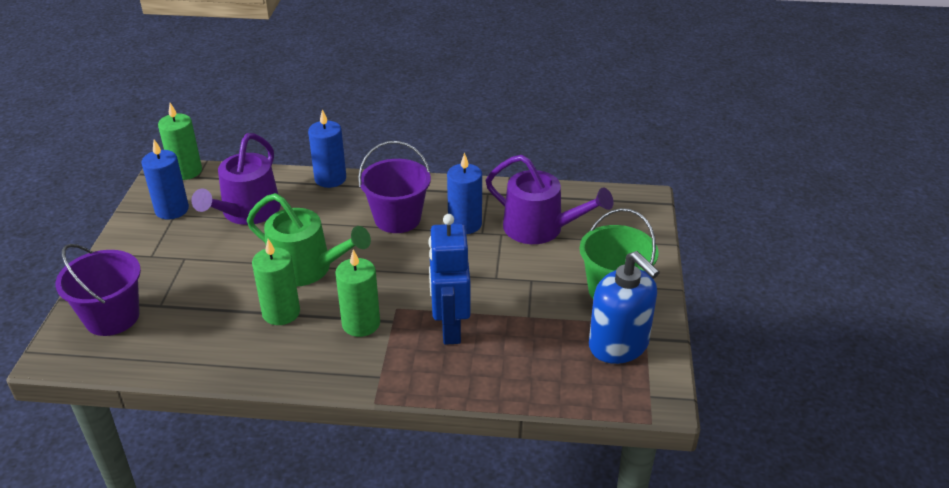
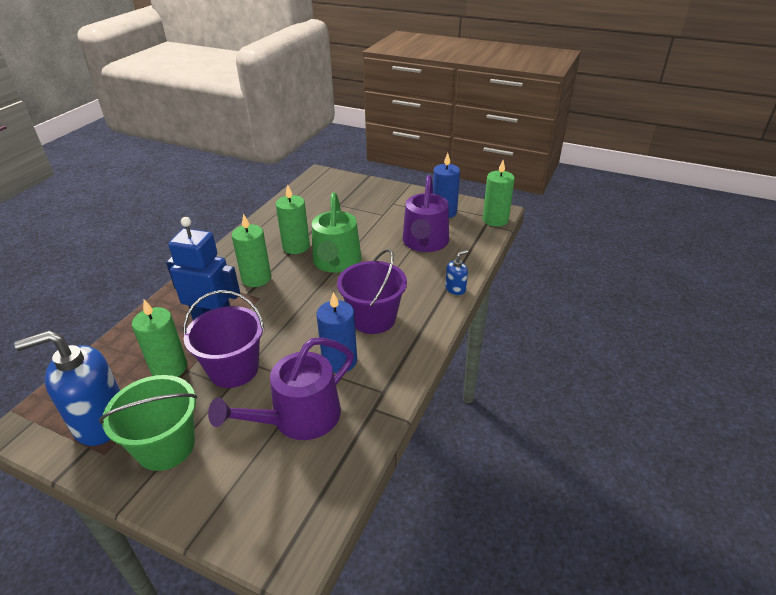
camera: 110 degrees right, 0 degrees up
(112, 317) = (339, 190): purple bucket -> purple bucket (233, 369)
(247, 212) = (425, 242): purple watering can -> purple watering can turned 120 degrees counterclockwise
(307, 268) = (336, 262): green watering can -> green watering can turned 45 degrees counterclockwise
(330, 179) = (455, 289): blue candle -> blue soap dispenser
(533, 330) = (169, 368): none -> green candle

